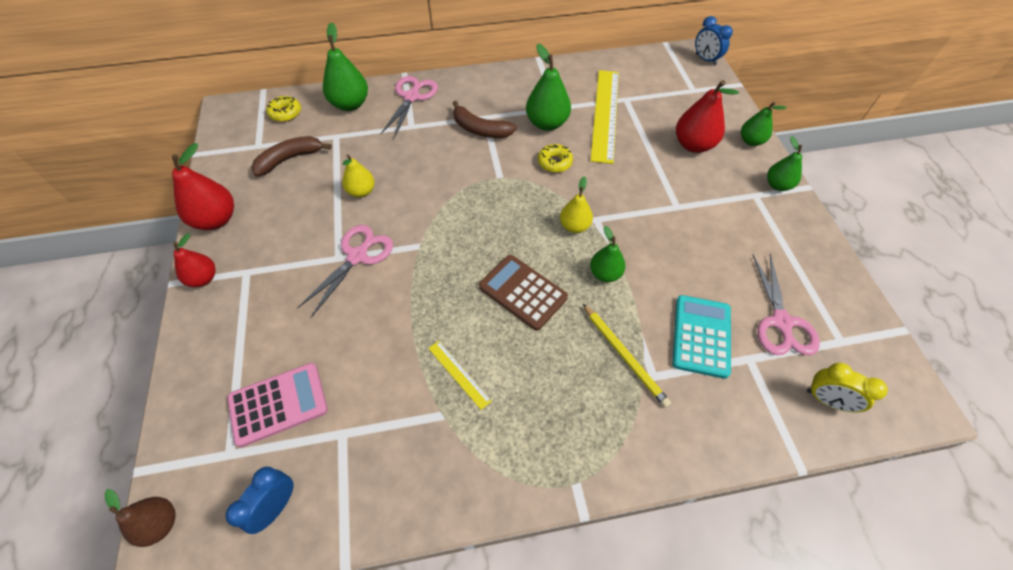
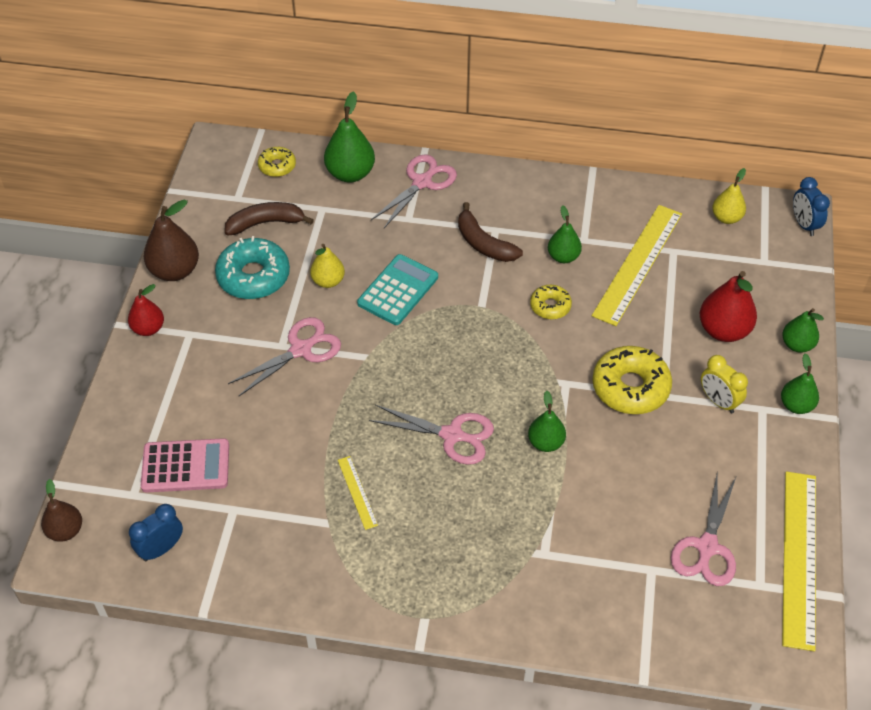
camera: 20 degrees right, 5 degrees down
(216, 219) = (175, 270): red pear -> brown pear
(292, 205) = (253, 276): none -> turquoise donut
(522, 292) = (452, 435): brown calculator -> pink scissors
(547, 123) = (563, 257): green pear -> green pear, size x0.63
(574, 226) = (538, 384): yellow pear -> yellow pear (726, 218)
(624, 355) = (525, 526): yellow pencil -> none
(648, 207) = (630, 387): none -> yellow donut
(701, 336) = (613, 533): turquoise calculator -> turquoise calculator (398, 290)
(827, 400) = (707, 631): yellow clock -> yellow clock (718, 401)
(855, 306) = (799, 557): none -> yellow ruler

